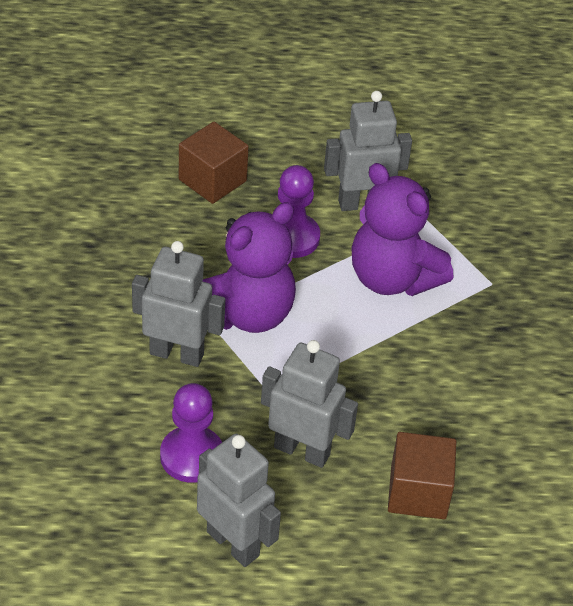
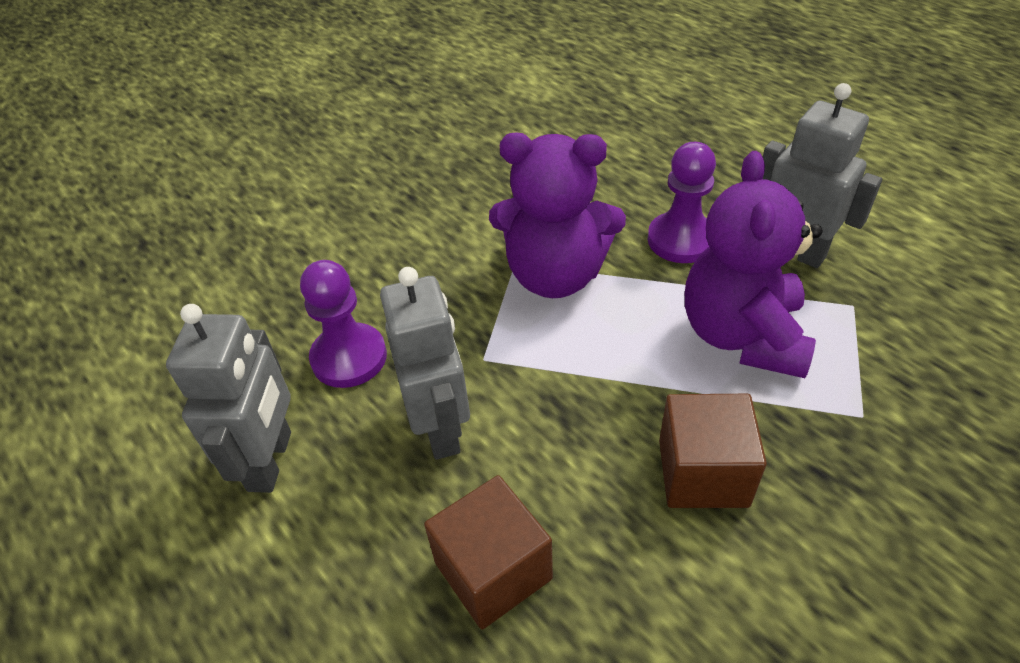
camera: 55 degrees right, 0 degrees up
(177, 354) = (454, 269): grey robot -> none
(212, 180) = (666, 159): brown cube -> brown cube (703, 473)

